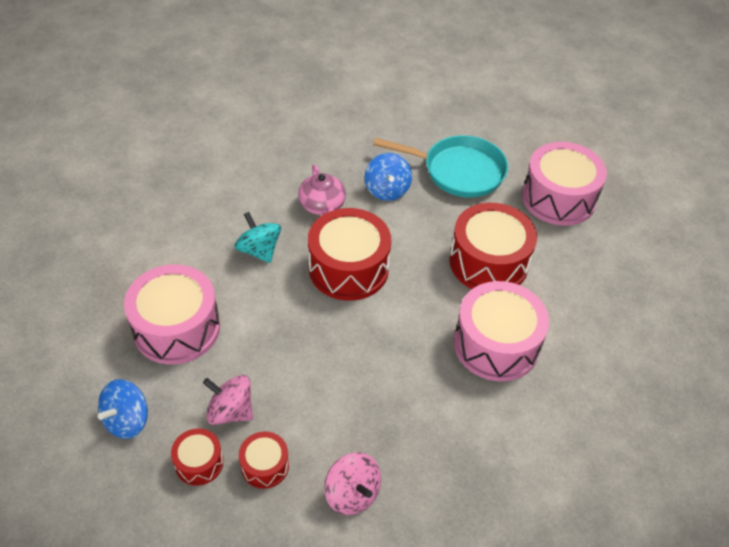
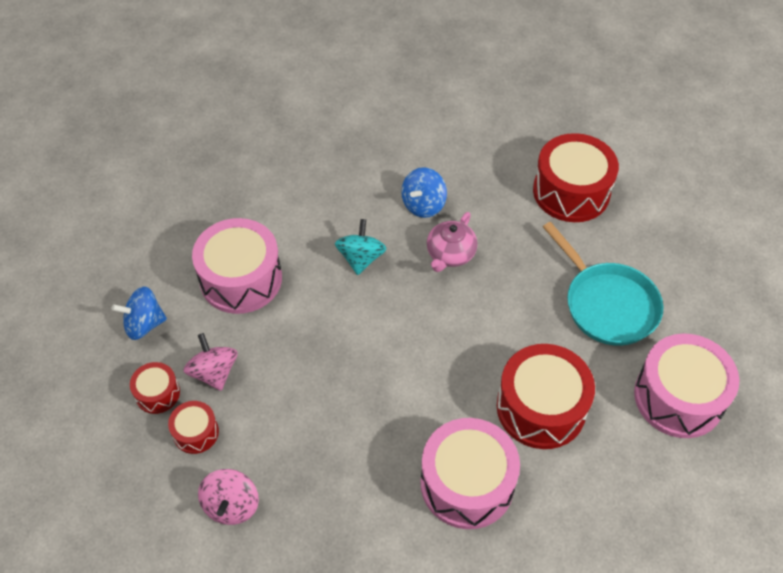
camera: 45 degrees right, 5 degrees up
(348, 268) = (414, 324): red drum -> red drum (571, 192)
(387, 190) = (521, 277): blue spinning top -> blue spinning top (423, 205)

